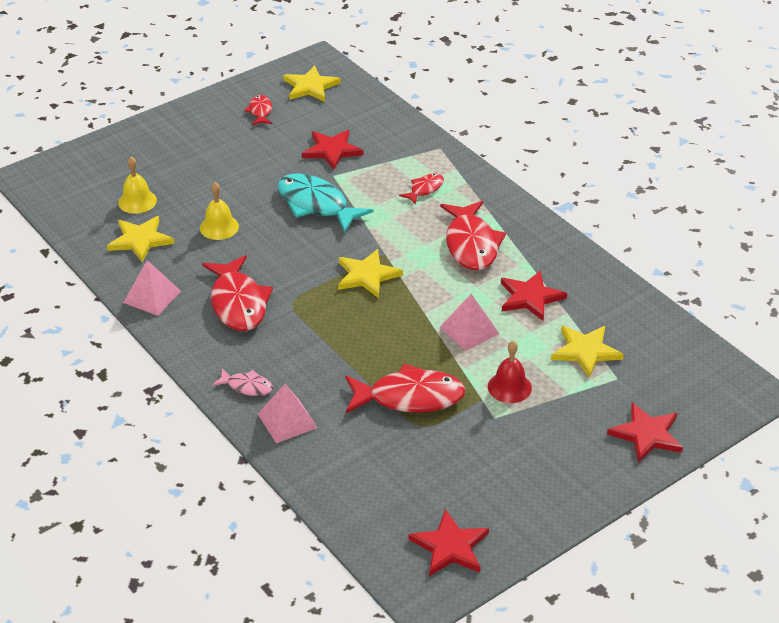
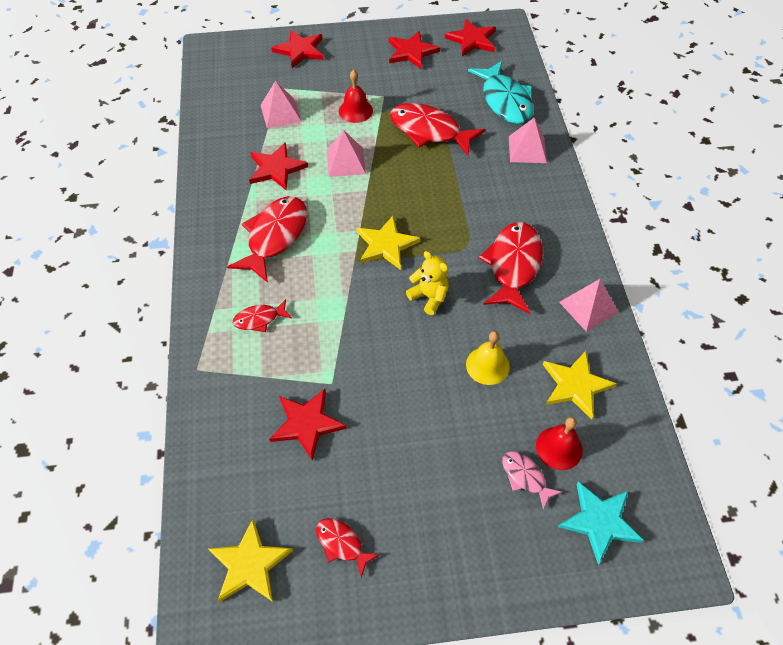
camera: 150 degrees left, 15 degrees up
(91, 176) = (600, 521): none -> turquoise star
(137, 201) = (559, 448): yellow bell -> red bell
(247, 386) = (543, 186): pink fish -> pink fish (525, 477)
(260, 111) = (342, 544): red fish -> red fish turned 105 degrees clockwise
(298, 252) = (429, 297): none -> yellow teddy bear
(316, 205) = (375, 349): turquoise fish -> turquoise fish (505, 101)
(512, 492) = (411, 52): none -> red star
(585, 351) = (280, 113): yellow star -> pink pyramid

